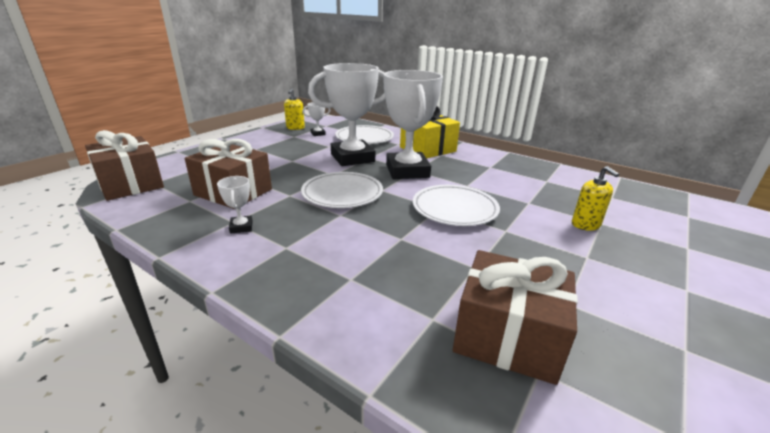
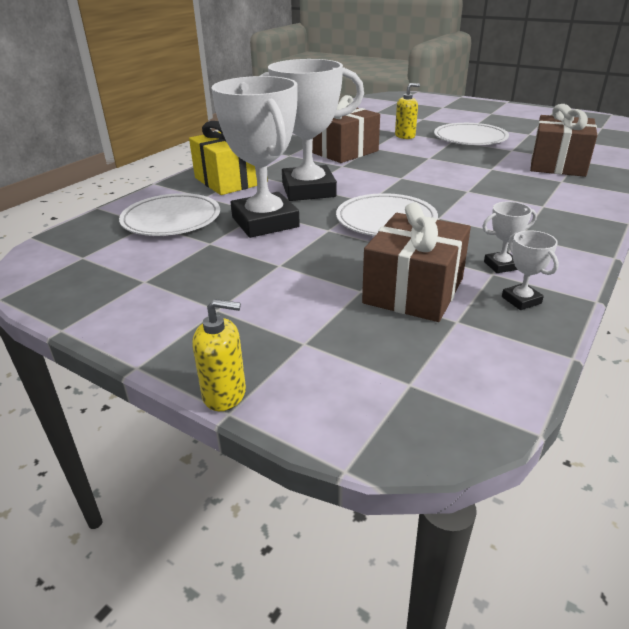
camera: 90 degrees left, 5 degrees up
(130, 184) = (427, 411): brown gift -> brown gift (343, 151)
(295, 128) = (84, 287): yellow soap dispenser -> yellow soap dispenser (225, 394)
(318, 134) = (135, 259): white trophy -> white trophy (521, 300)
(454, 208) = (398, 171): white plate -> white plate (470, 138)

